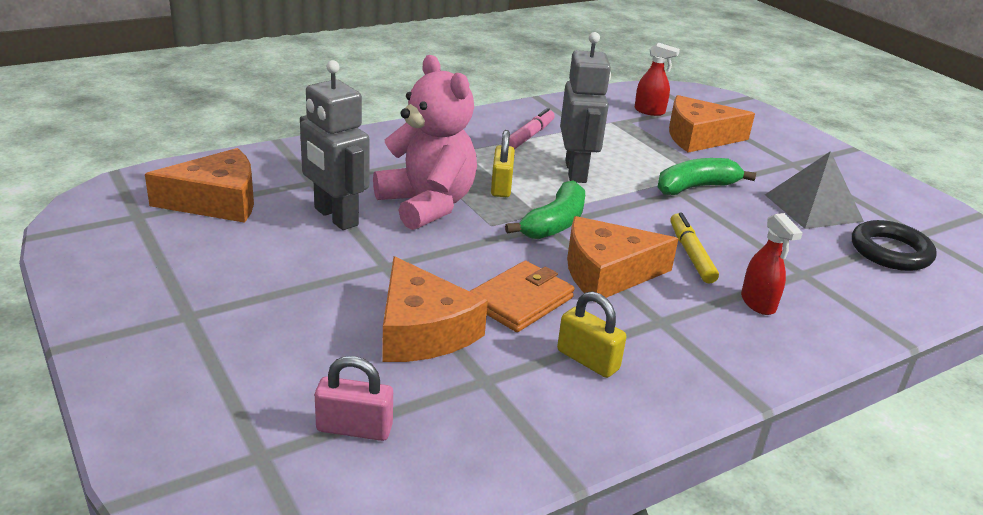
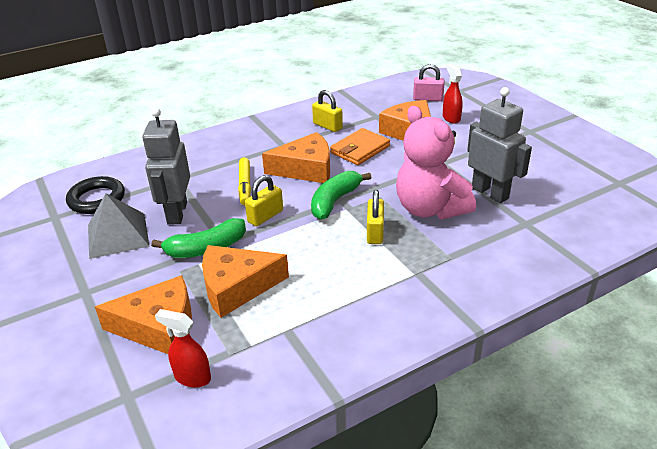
camera: 175 degrees left, 5 degrees up
(217, 201) = (580, 198): orange cheese -> orange cheese (236, 287)
(529, 136) = (348, 306): pink marker -> none
(576, 172) = (308, 256): grey robot -> grey robot (176, 213)
(642, 213) = (265, 216): none -> yellow padlock
(758, 303) = (221, 158): red spray bottle -> red spray bottle (451, 118)

